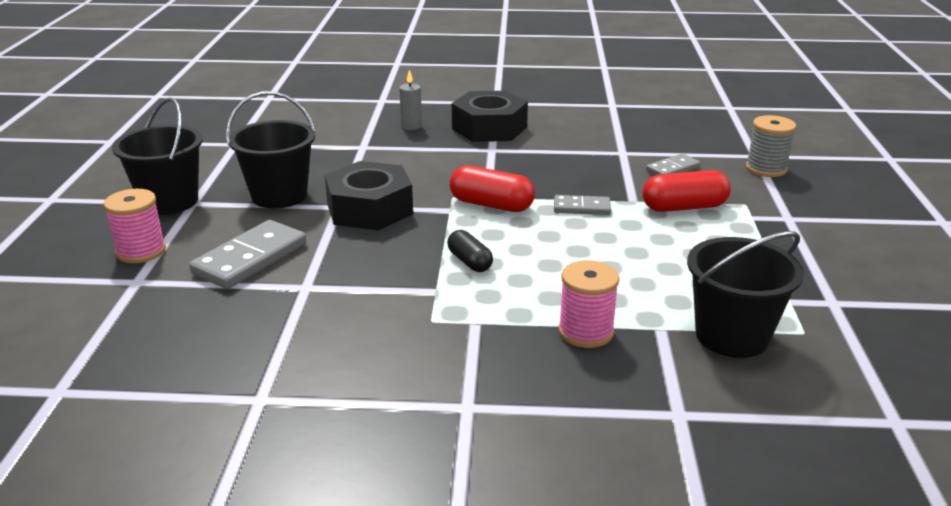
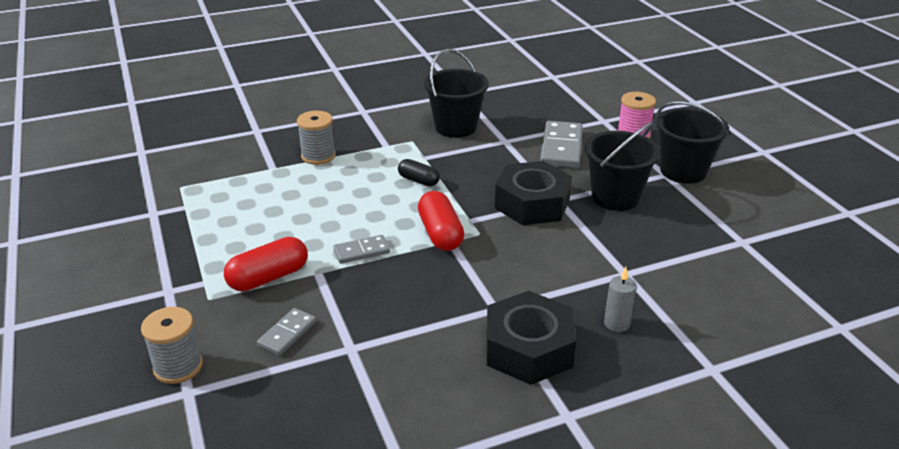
camera: 155 degrees right, 5 degrees up
(491, 205) = (440, 233): red capsule -> red capsule turned 75 degrees clockwise
(586, 332) = (318, 156): pink spool -> grey spool
(731, 336) = (227, 174): black bucket -> black bucket (455, 127)

